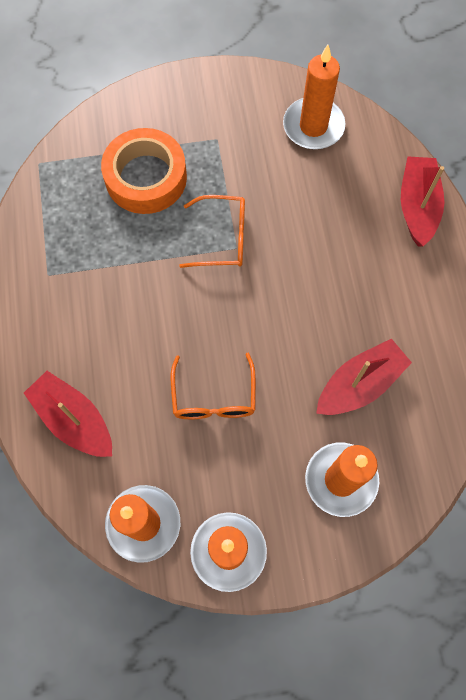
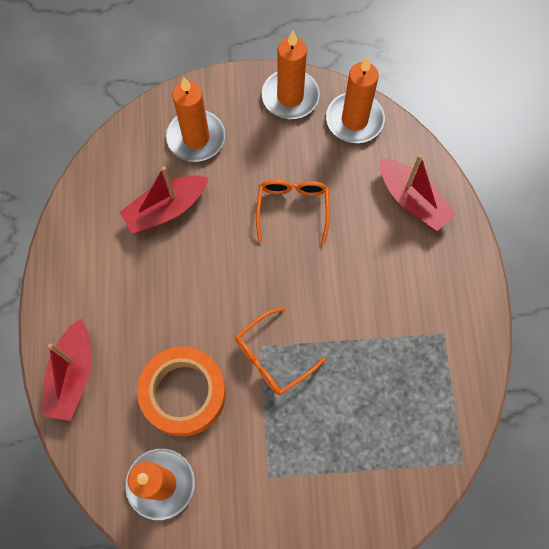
camera: 175 degrees left, 0 degrees up
(146, 177) = (347, 434): orange tape -> orange tape (183, 393)
(223, 238) = (272, 357): orange glasses -> orange glasses turned 45 degrees counterclockwise

